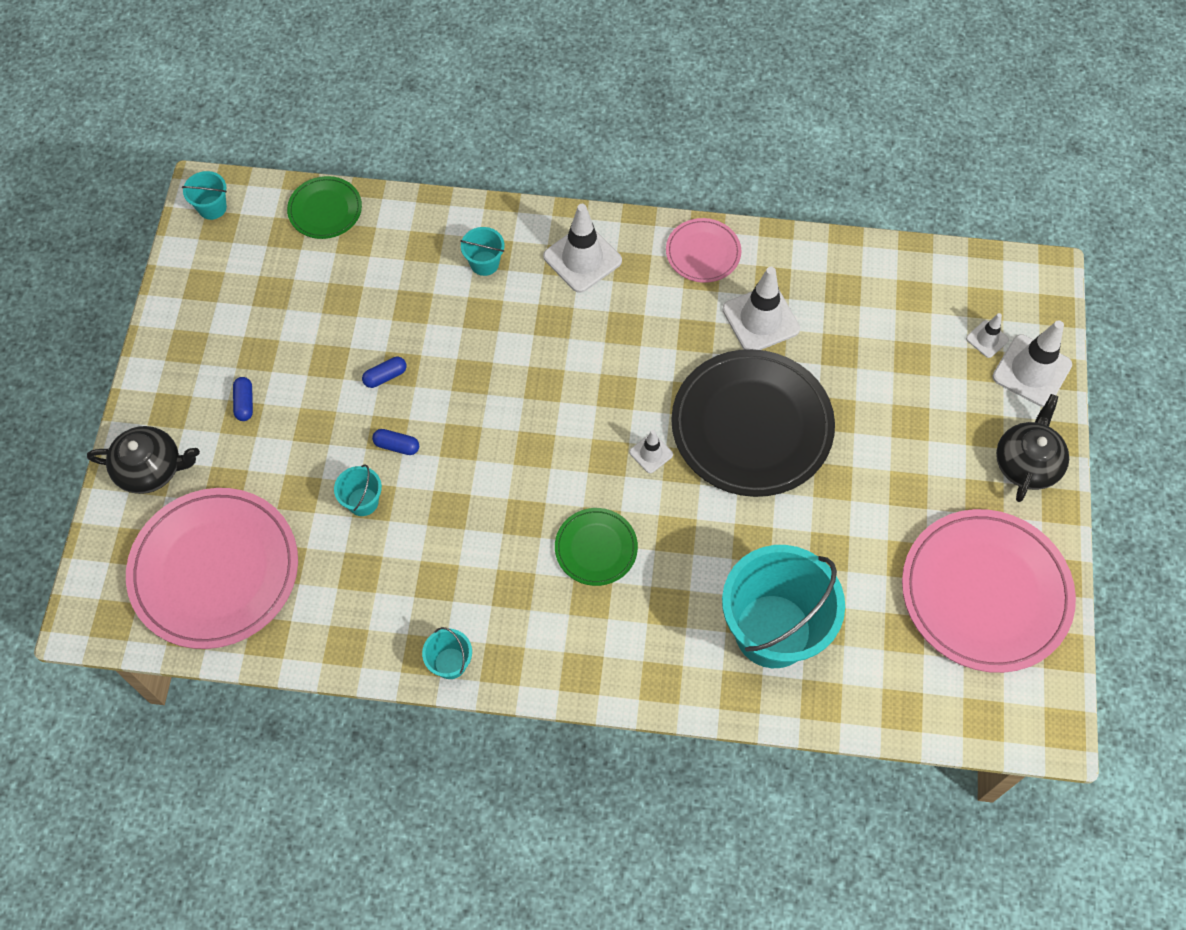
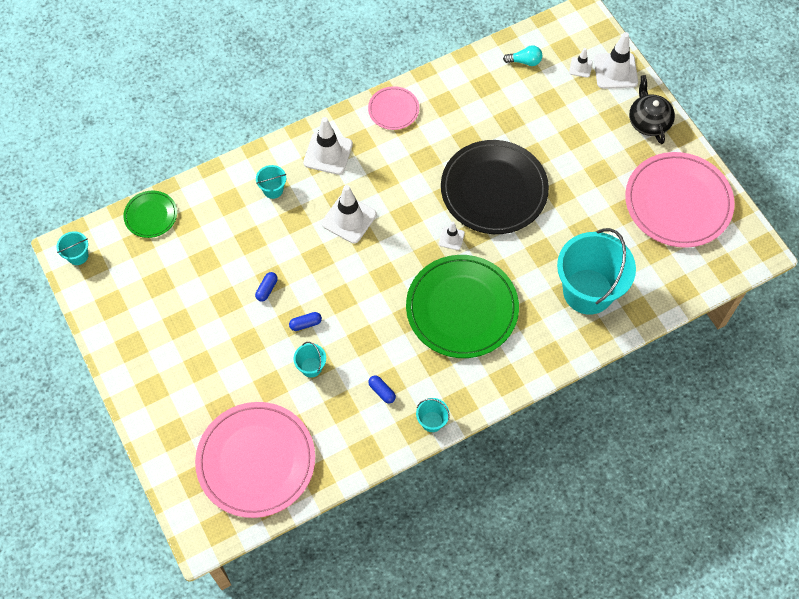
camera: 35 degrees left, 0 degrees up
(150, 468) = (168, 429): black teapot -> none
(244, 403) = (195, 356): blue capsule -> blue capsule (382, 391)
(596, 548) = (462, 308): green plate -> green plate, size x2.03
(760, 319) = (454, 128): white traffic cone -> white traffic cone (349, 219)
(917, 289) = (524, 61): none -> turquoise light bulb

